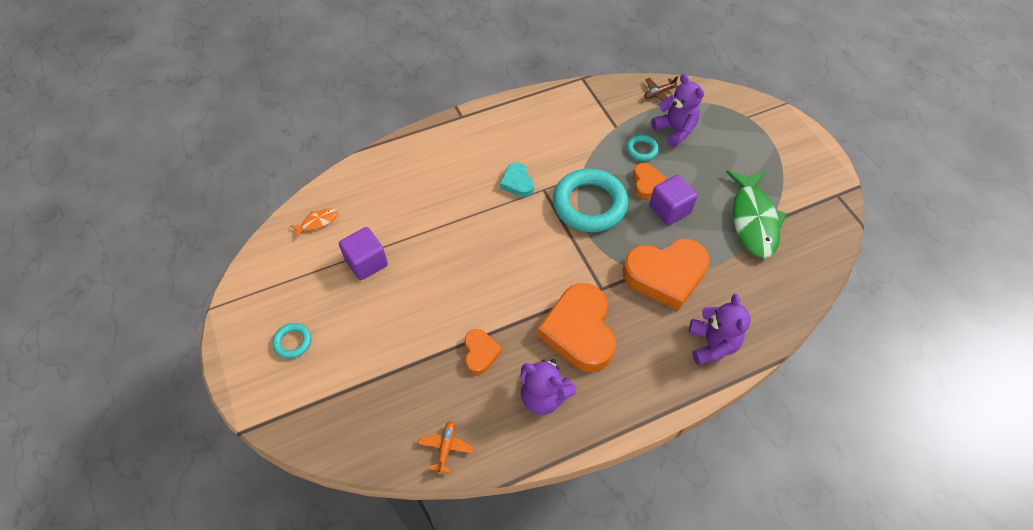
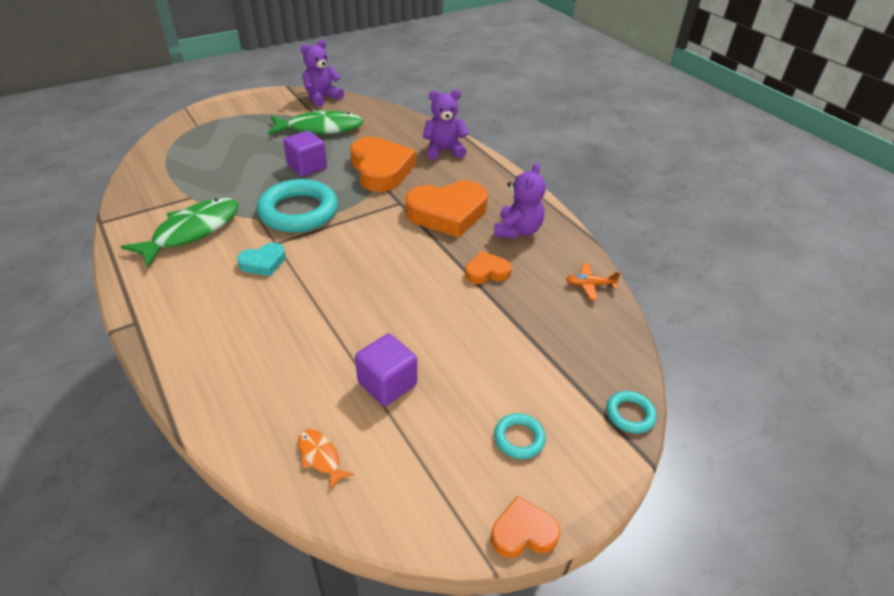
camera: 100 degrees left, 15 degrees down
(565, 134) = (192, 231): none -> green fish
(642, 150) = (228, 181): turquoise ring -> turquoise ring (630, 414)
(646, 183) = (273, 178): orange heart -> orange heart (523, 532)
(659, 93) = (148, 171): brown plane -> none
(675, 130) = (205, 162): purple teddy bear -> purple teddy bear (322, 98)

